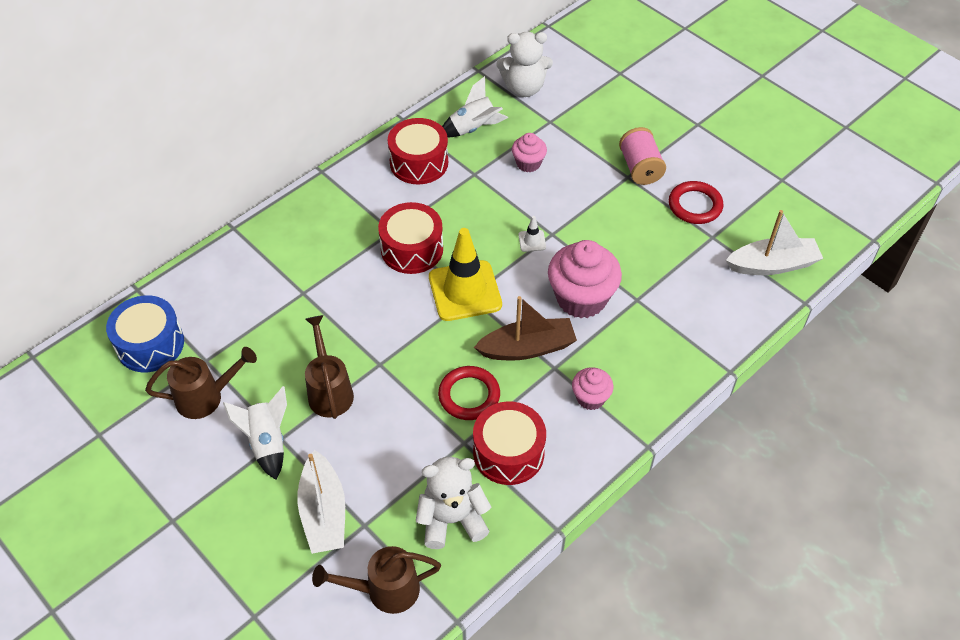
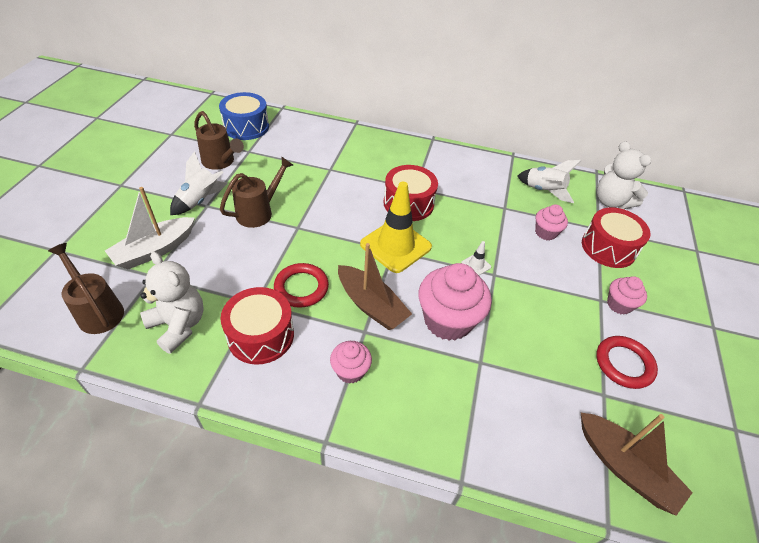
camera: 55 degrees right, 5 degrees down
(419, 162) = (485, 177): red drum -> red drum (608, 248)
(640, 168) = (619, 305): pink spool -> pink cupcake
(772, 265) = (624, 467): white boat -> brown boat

